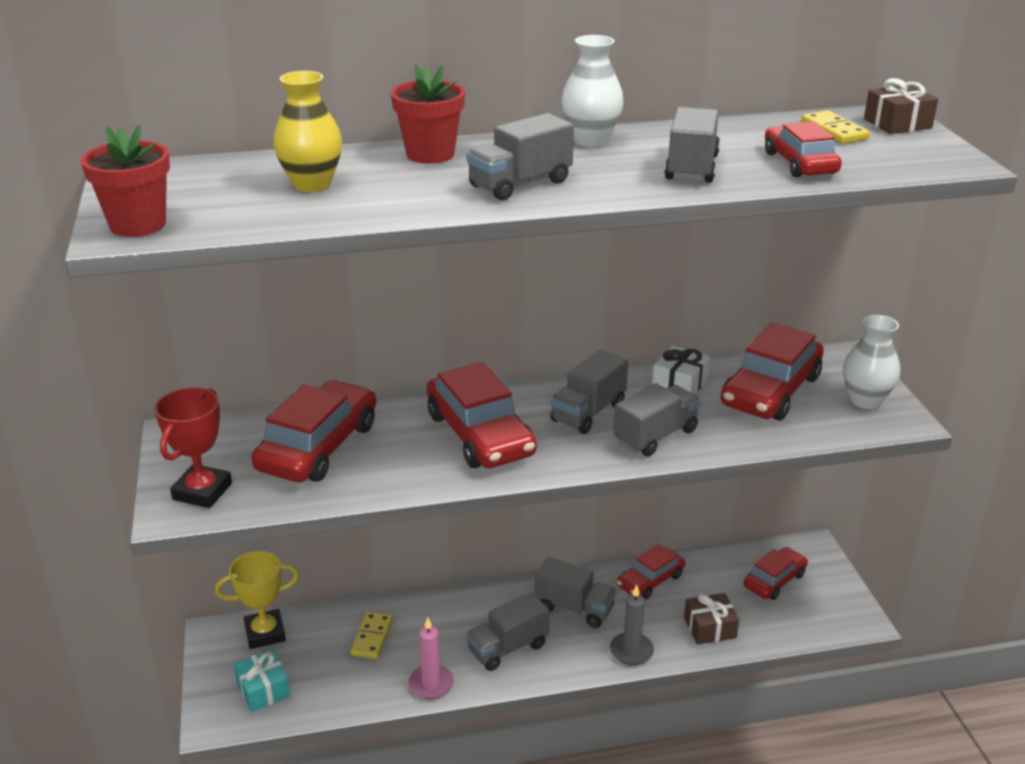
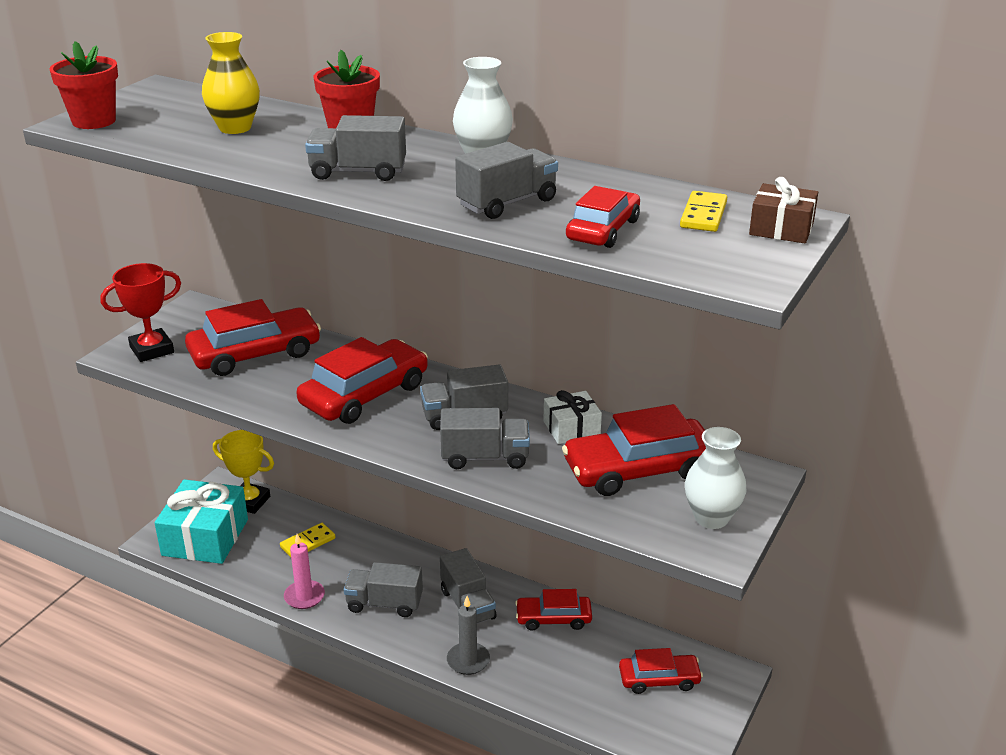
camera: 40 degrees right, 0 degrees up
(263, 689) = (205, 537): turquoise gift -> turquoise gift, size x1.87
(480, 434) = (365, 395): red car -> red car turned 150 degrees counterclockwise
(709, 628) = (552, 682): brown gift -> none

